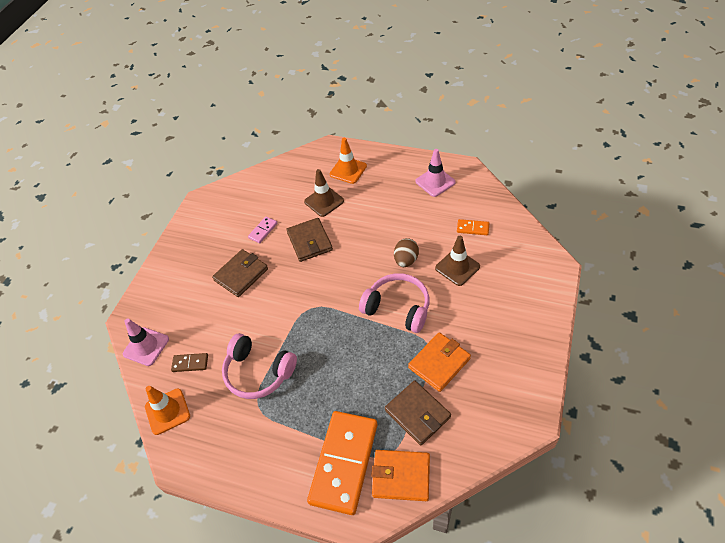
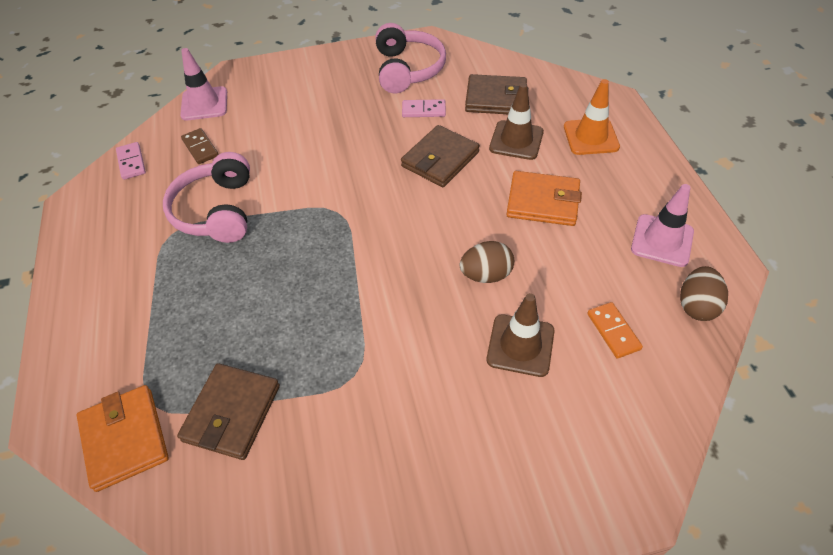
camera: 55 degrees right, 0 degrees up
(167, 411) = (131, 162): orange traffic cone -> pink domino
(241, 275) = (345, 125): brown wallet -> brown wallet (496, 98)
(344, 463) = (123, 361): orange domino -> none
(398, 308) = (396, 305): pink headphones -> pink headphones (407, 69)
(439, 363) = (331, 401): orange wallet -> orange wallet (543, 202)
(479, 191) = (696, 306): none -> brown egg

